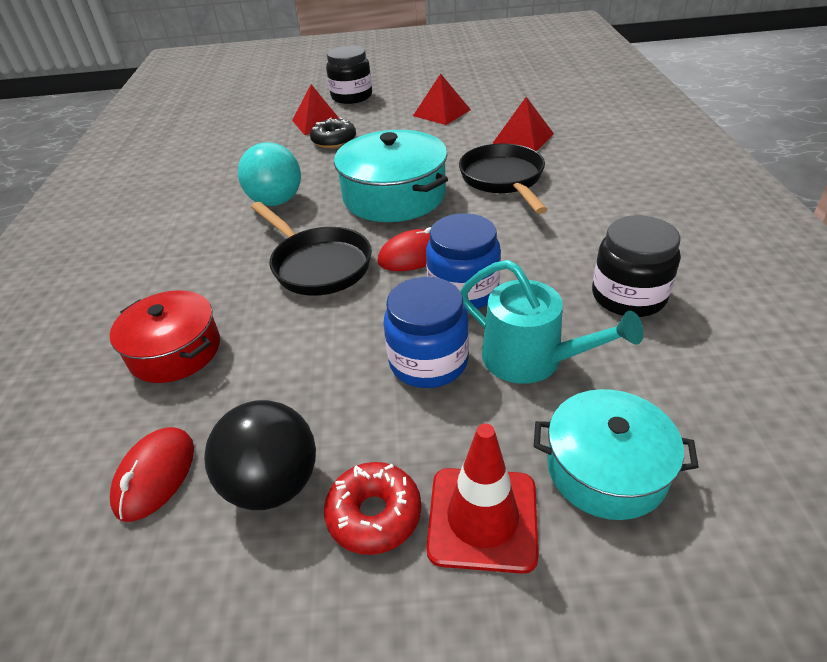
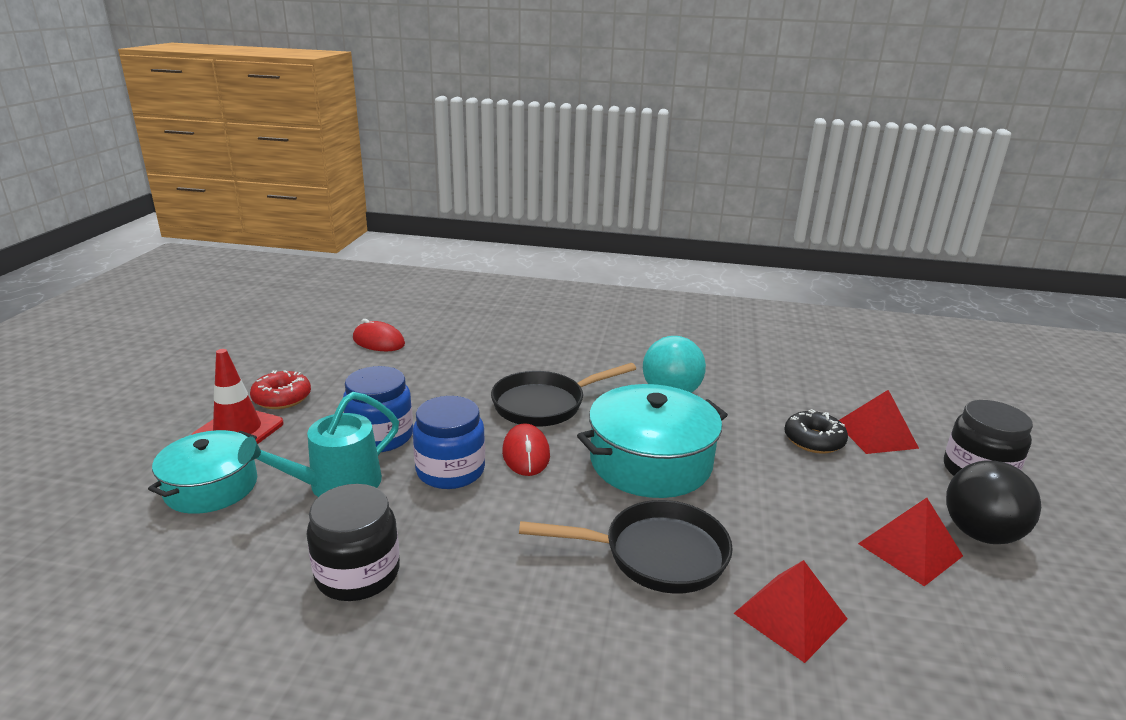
camera: 100 degrees right, 15 degrees down
(175, 351) = (480, 347): red pot -> none
(273, 484) = (336, 372): black ball -> black ball (980, 533)

